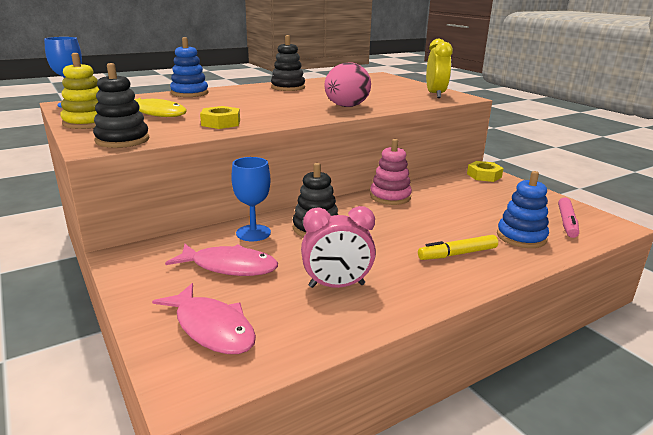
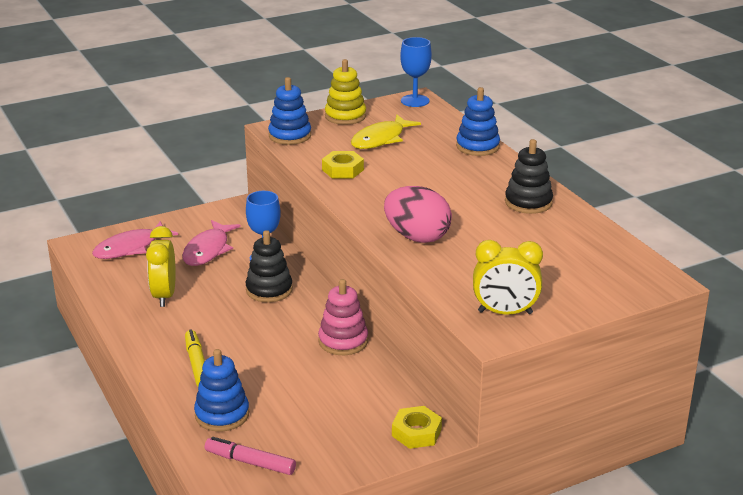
camera: 95 degrees right, 5 degrees up
(122, 140) = (290, 135): black stacking toy -> blue stacking toy
(337, 286) = (164, 296): pink clock -> yellow clock

